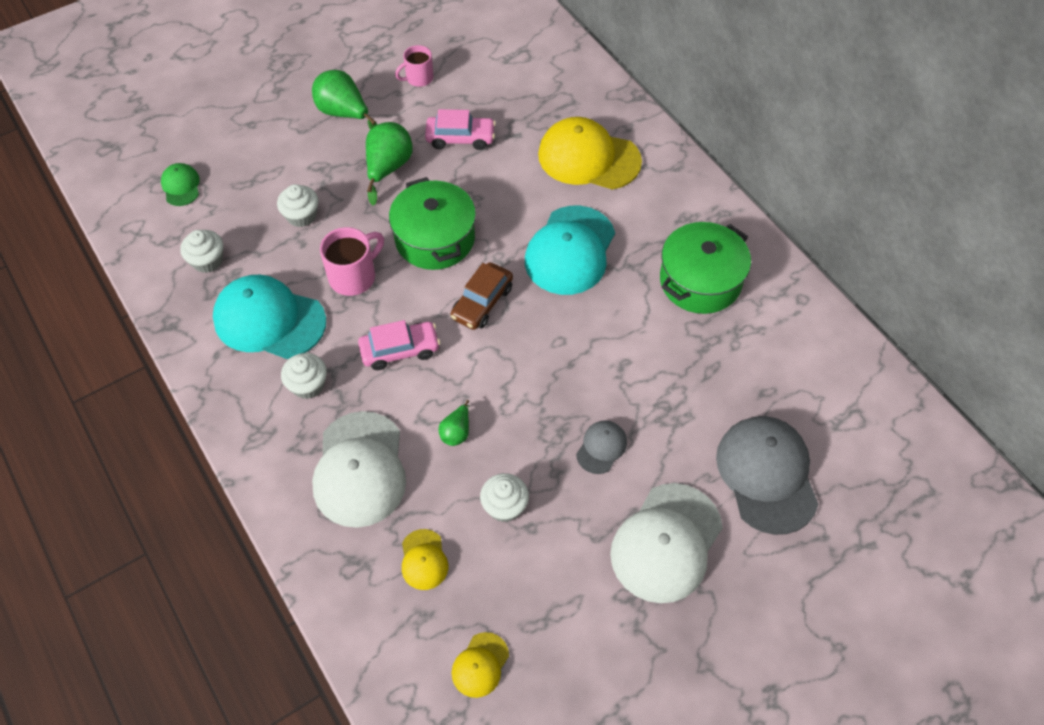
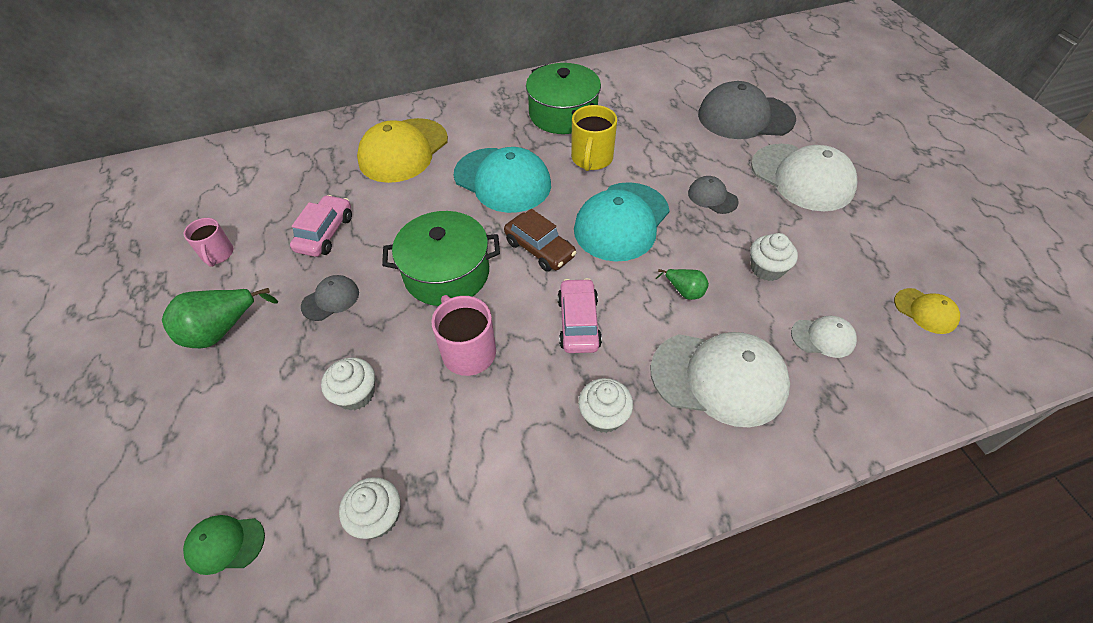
camera: 75 degrees left, 5 degrees down
(269, 320) = (500, 448): turquoise cap -> turquoise cap (621, 221)
(388, 168) = (330, 299): green pear -> grey cap
(424, 560) = (823, 337): yellow cap -> white cap
(629, 323) = (591, 159): none -> yellow mug

